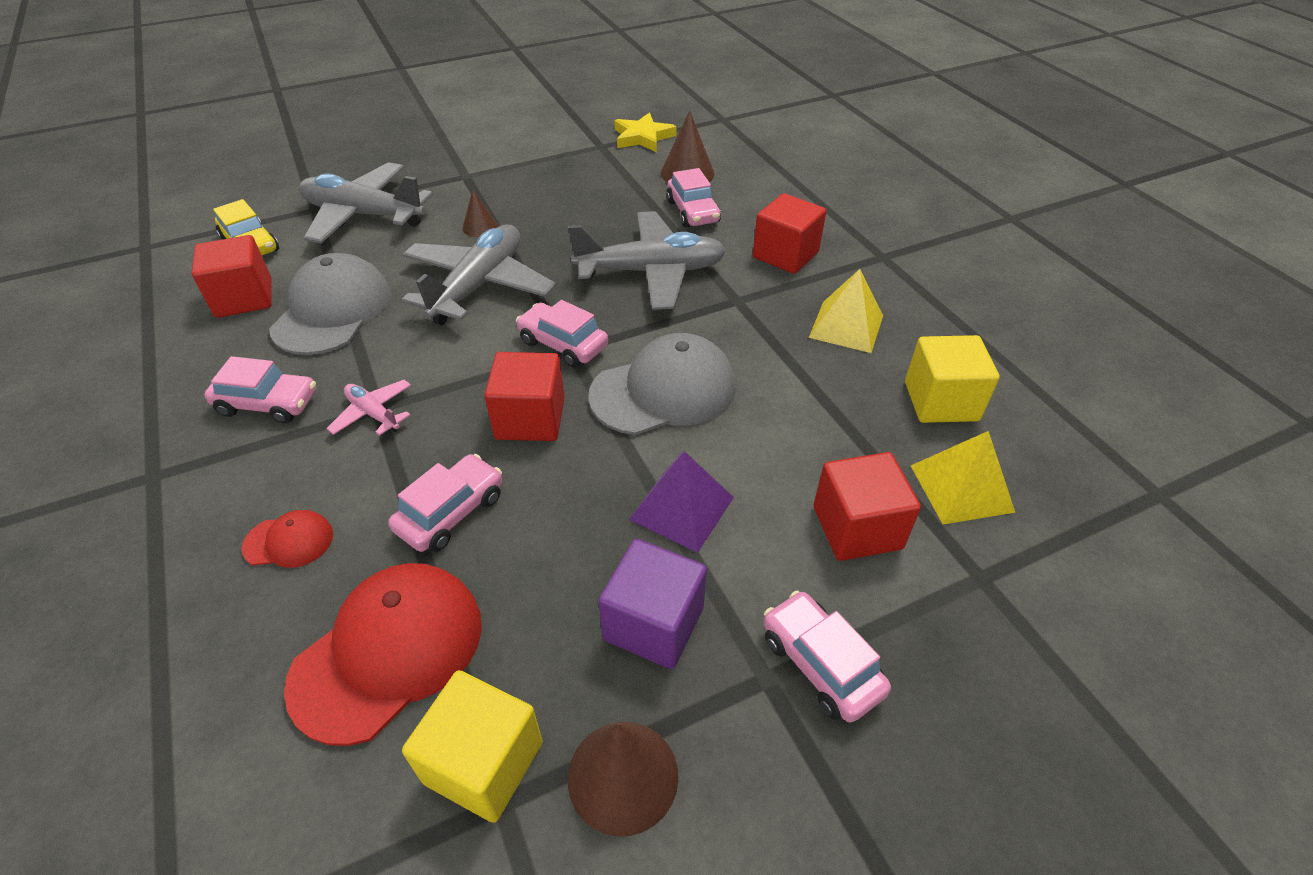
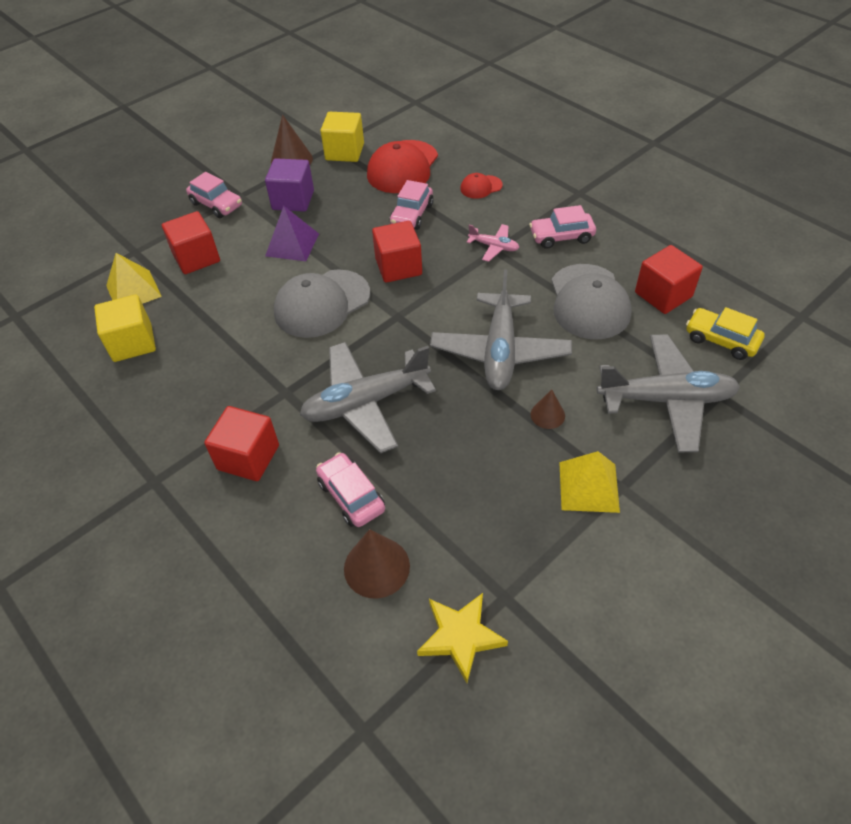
camera: 165 degrees right, 5 degrees up
(563, 344) = (405, 319): pink car -> none
(846, 326) = (194, 389): yellow pyramid -> yellow pyramid (589, 486)

